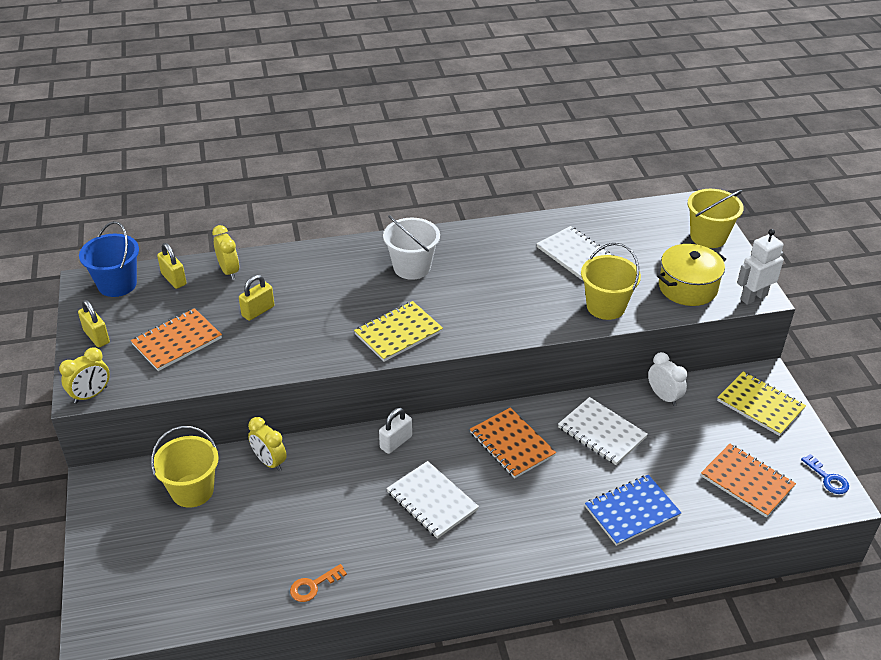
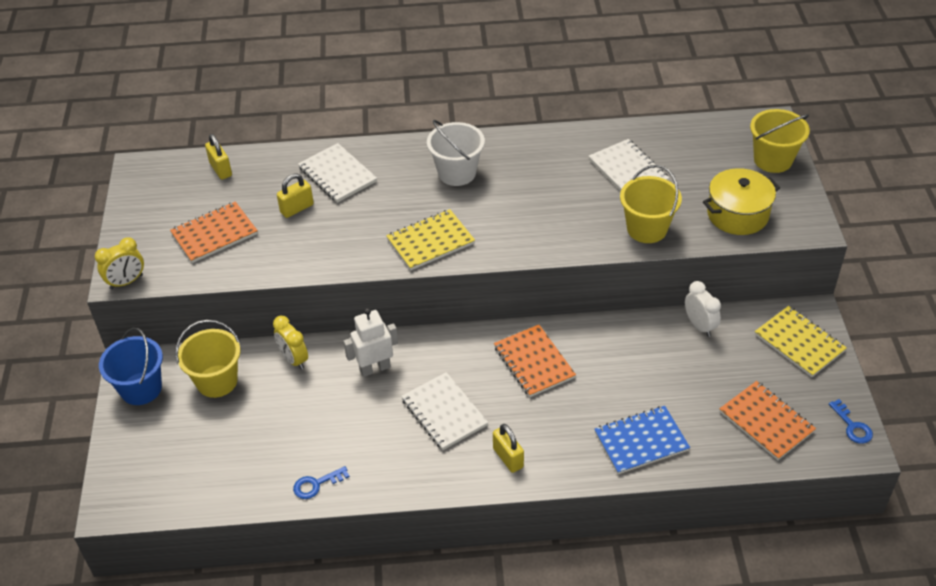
camera: 10 degrees right, 5 degrees up
(96, 337) = (139, 224): yellow padlock -> yellow padlock (508, 458)
(117, 284) = (166, 171): blue bucket -> blue bucket (141, 388)
(229, 271) = (275, 165): yellow clock -> none
(313, 586) = (316, 484): orange key -> blue key
(396, 442) = (419, 350): white padlock -> none
(602, 432) = (627, 358): white notebook -> white notebook (337, 174)
(753, 297) = (805, 230): white robot -> white robot (375, 368)

